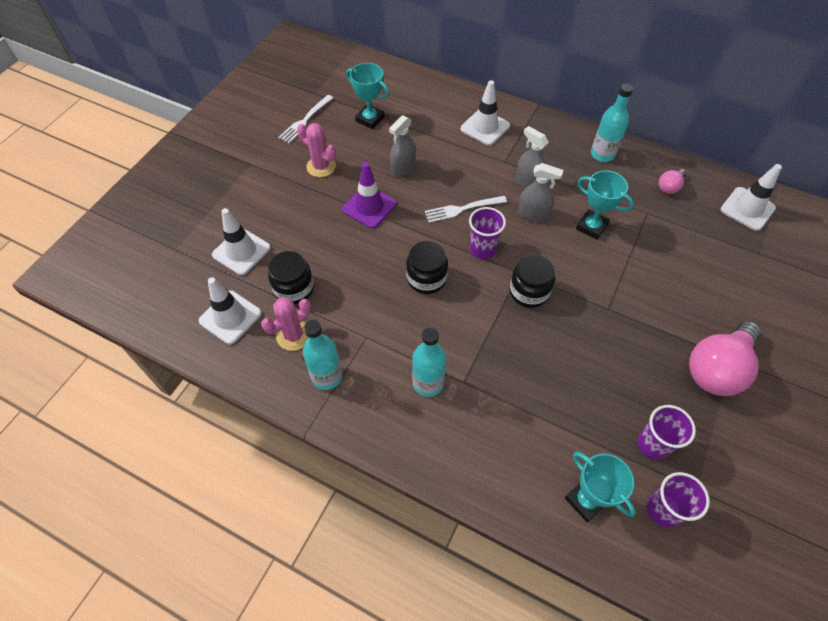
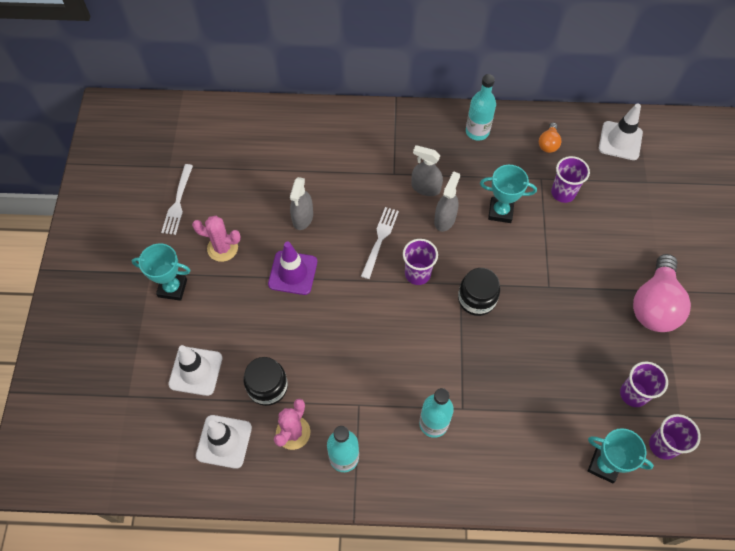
camera: 25 degrees left, 5 degrees up
(370, 119) = (242, 176): turquoise trophy -> turquoise trophy (172, 288)
(426, 278) = (382, 324): black jar -> none
(462, 209) = (380, 240): white fork -> white fork turned 150 degrees clockwise
(485, 127) = (358, 143): white traffic cone -> none
(533, 214) = (445, 219): grey spray bottle -> grey spray bottle turned 60 degrees counterclockwise
(664, 233) = (563, 193): none -> purple cup
(669, 187) = (548, 143): pink light bulb -> orange light bulb

